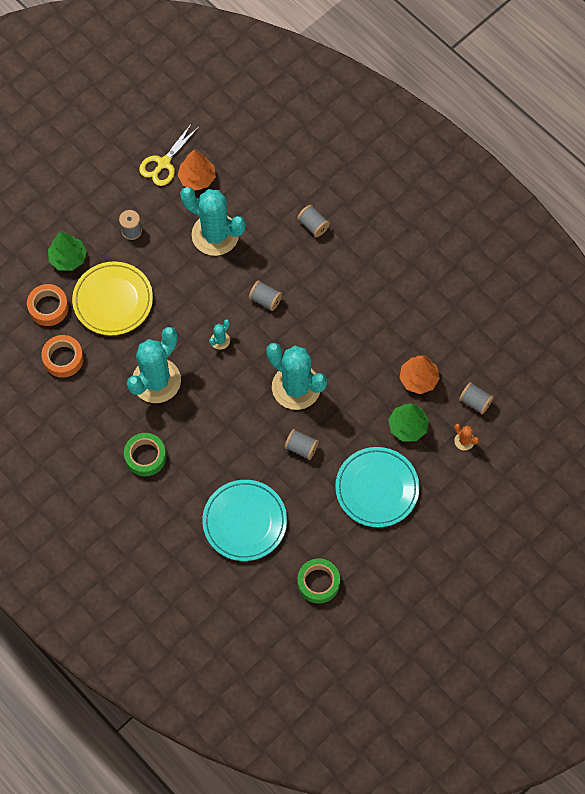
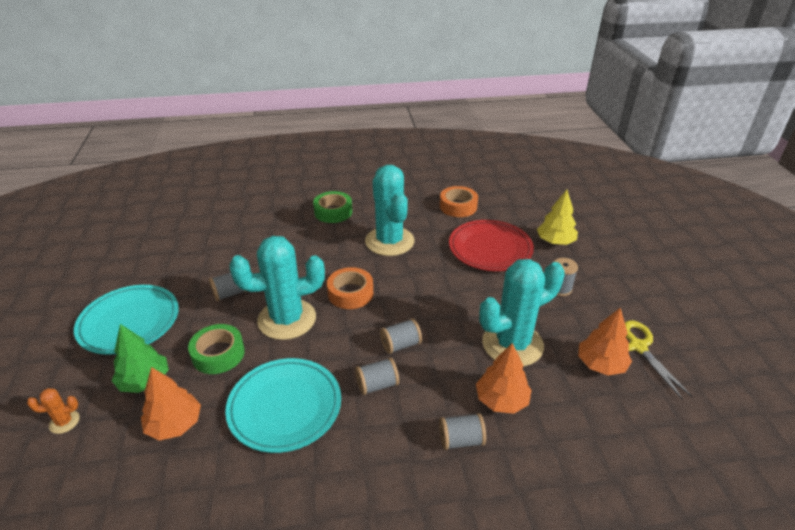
camera: 125 degrees right, 30 degrees down
(48, 307) = (512, 215): orange tape -> orange tape (350, 293)
(68, 258) = (555, 241): green tree -> yellow tree
(113, 300) = (490, 249): yellow plate -> red plate
(220, 340) = (388, 293): turquoise cactus -> none
(244, 521) = (220, 235): turquoise plate -> turquoise plate (285, 407)
(268, 219) = (501, 400): none -> orange tree
(318, 582) = (122, 249): green tape -> green tape (218, 354)
(475, 402) = (82, 465): grey spool -> grey spool (377, 385)

